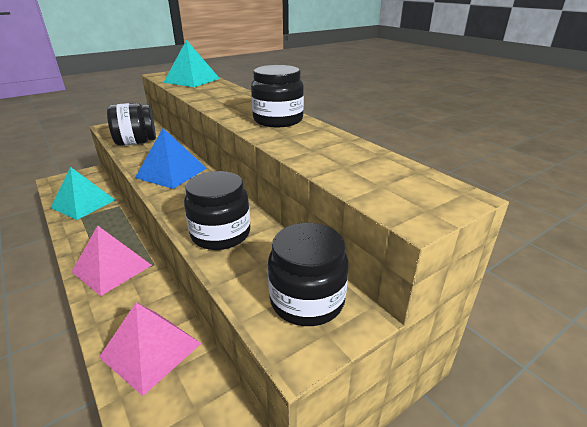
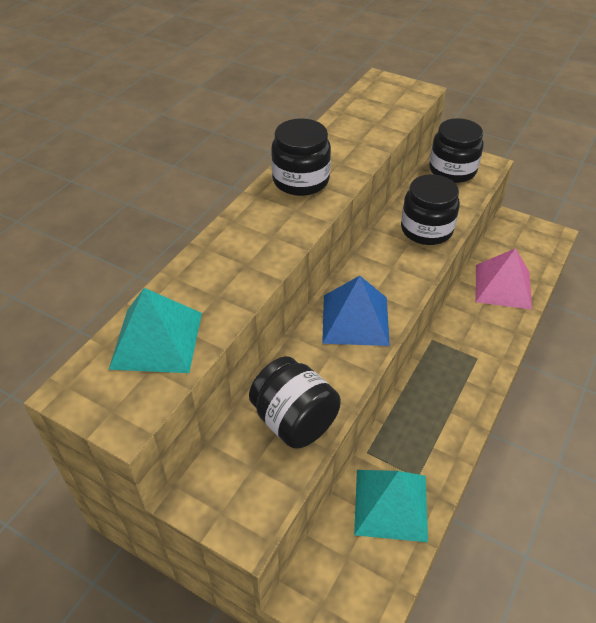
camera: 115 degrees left, 15 degrees up
(112, 268) = (462, 367): pink pyramid -> none

